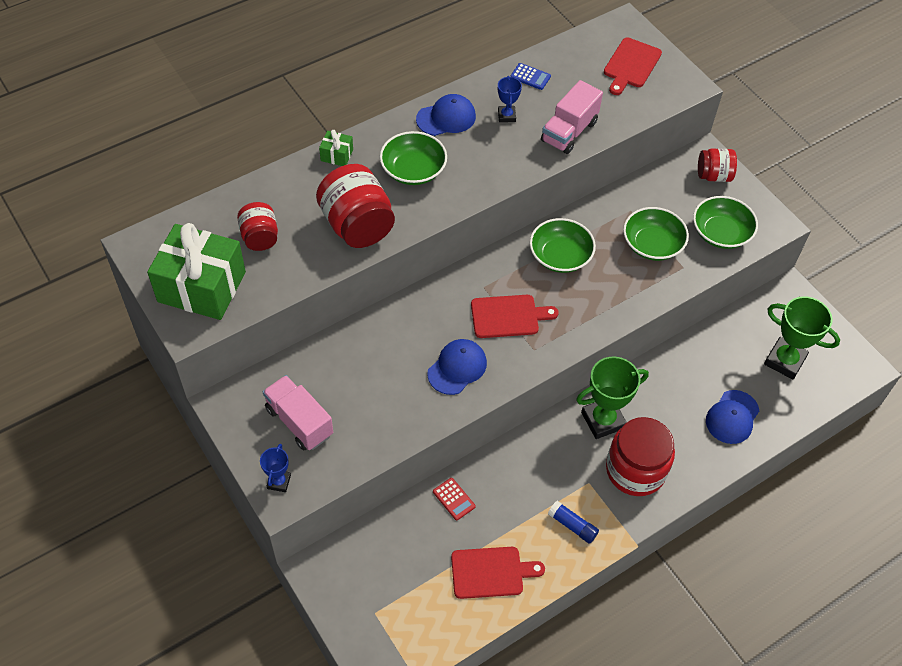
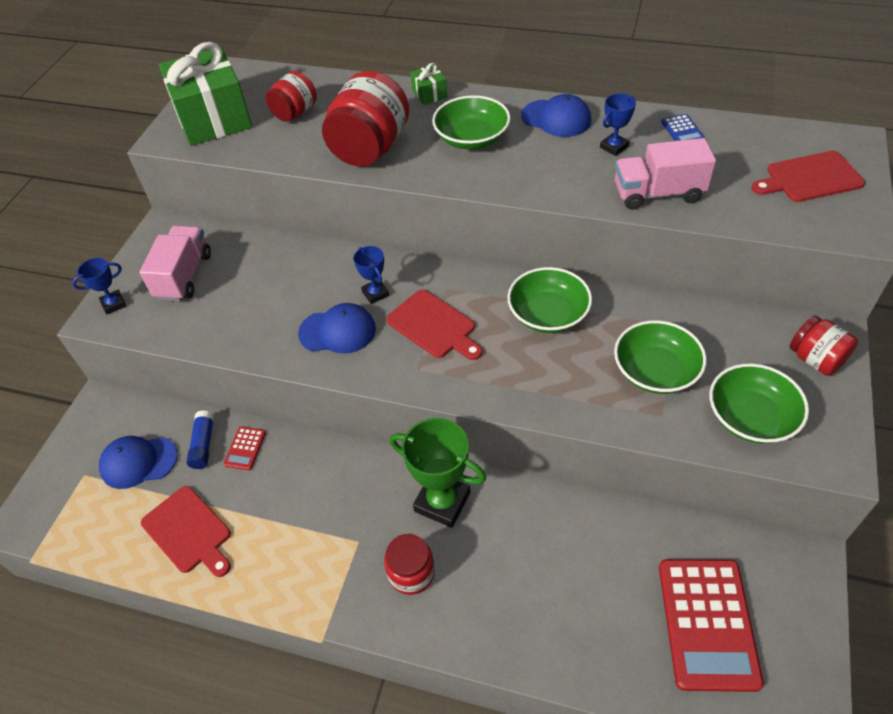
camera: 55 degrees right, 5 degrees down
(445, 326) = (375, 293): none -> blue trophy
(572, 525) = (295, 563): blue glue stick -> blue glue stick (203, 444)
(635, 470) = (411, 573): red jar -> red jar, size x0.58
(732, 417) = (571, 621): blue cap -> blue cap (138, 462)
(785, 361) = (707, 623): green trophy -> red calculator

